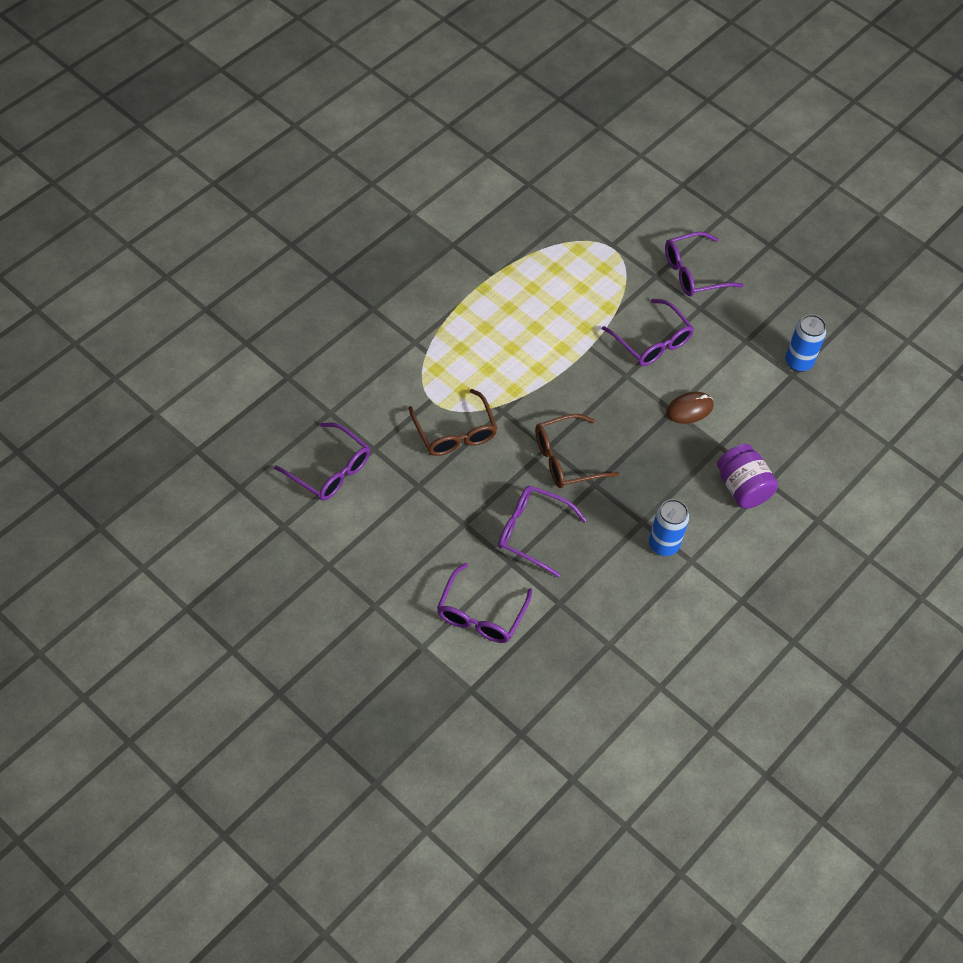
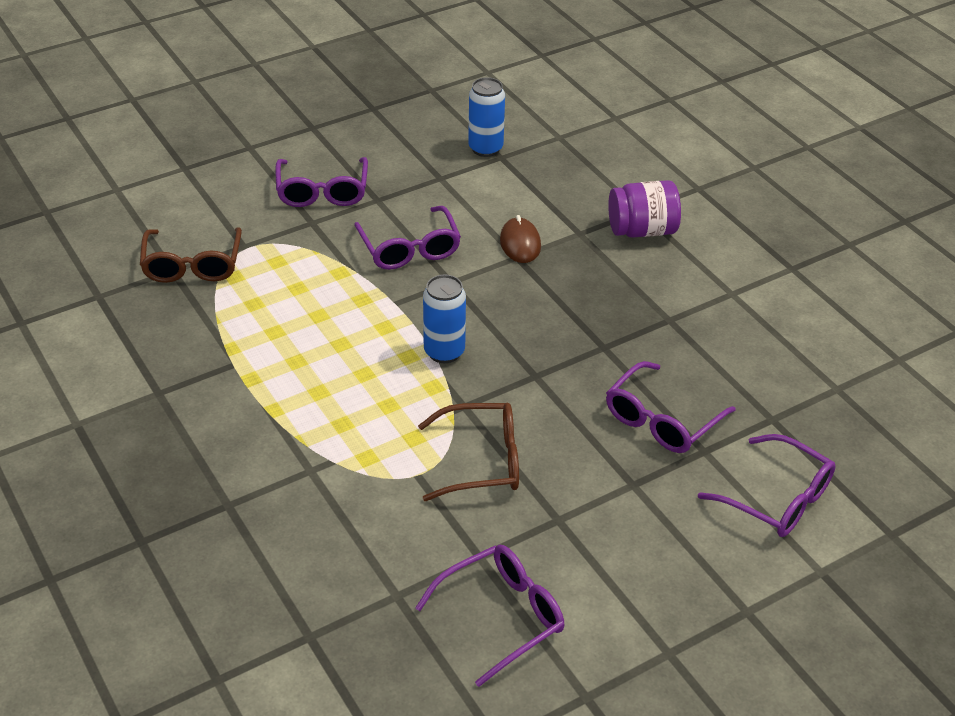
camera: 70 degrees left, 15 degrees down
(566, 459) = (558, 363): brown glasses -> brown glasses (192, 265)
(652, 342) = (409, 249): purple glasses -> purple glasses turned 90 degrees clockwise
(663, 544) = (705, 310): blue can -> blue can (444, 352)

